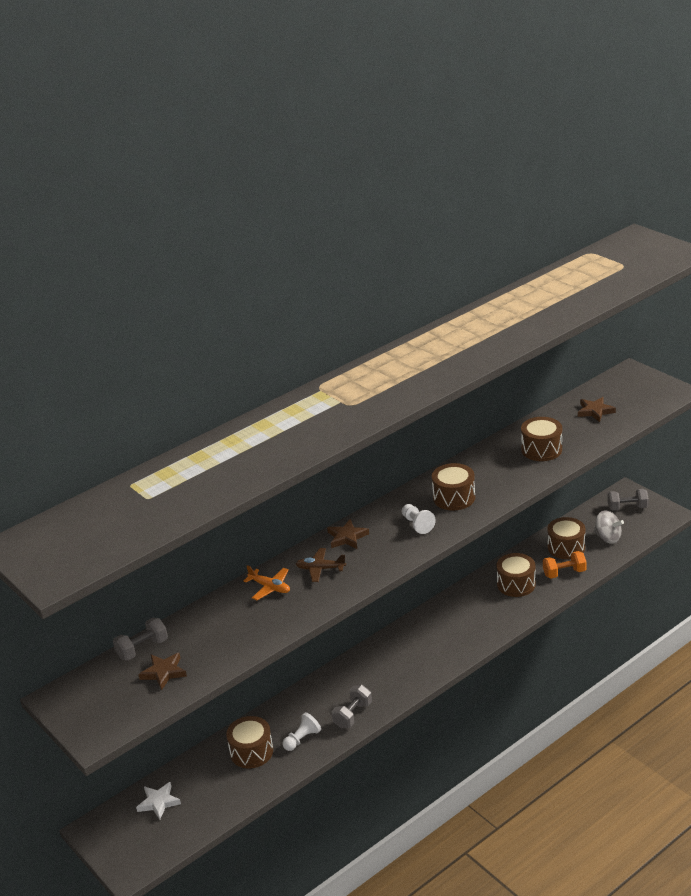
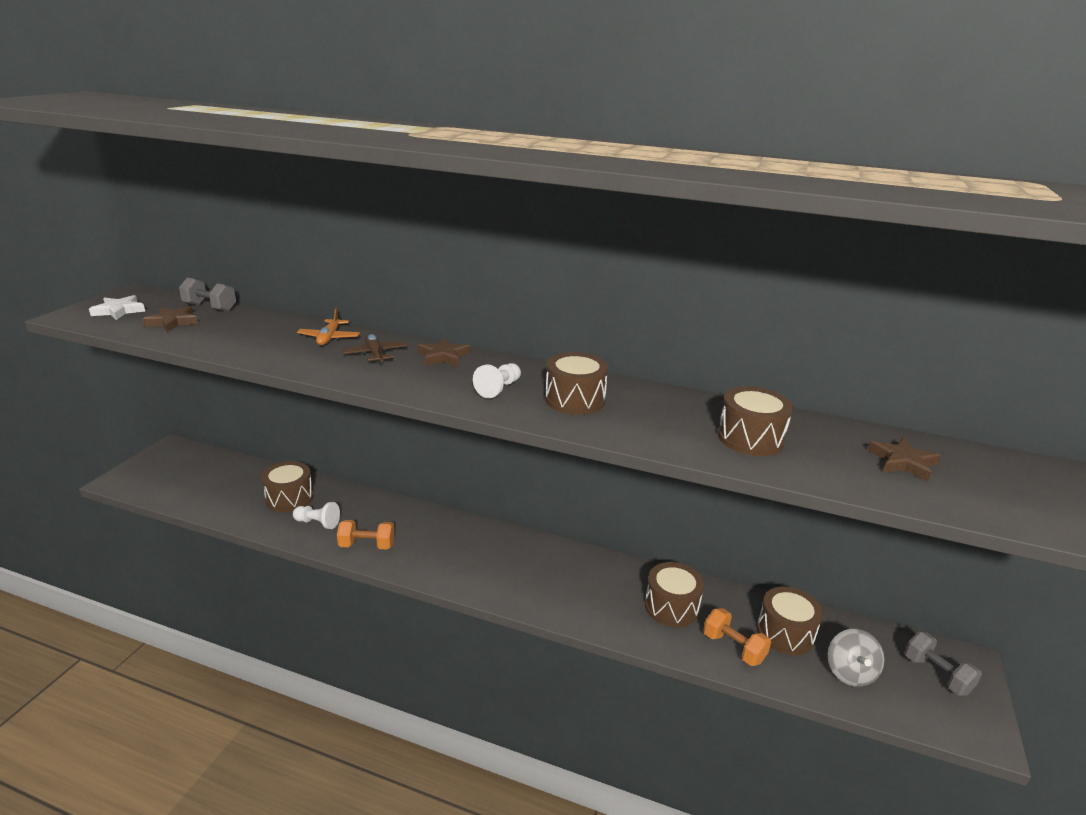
camera: 55 degrees right, 5 degrees down
(158, 802) = (209, 469): white star -> white star (119, 311)
(352, 715) = (367, 545): grey dumbbell -> orange dumbbell

